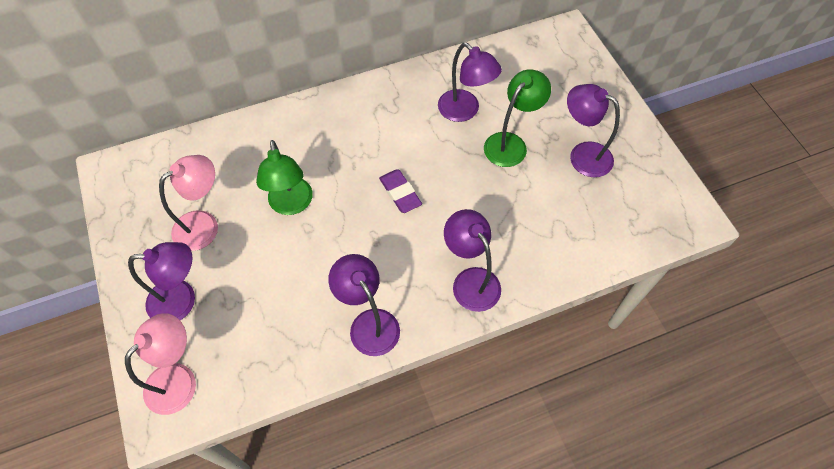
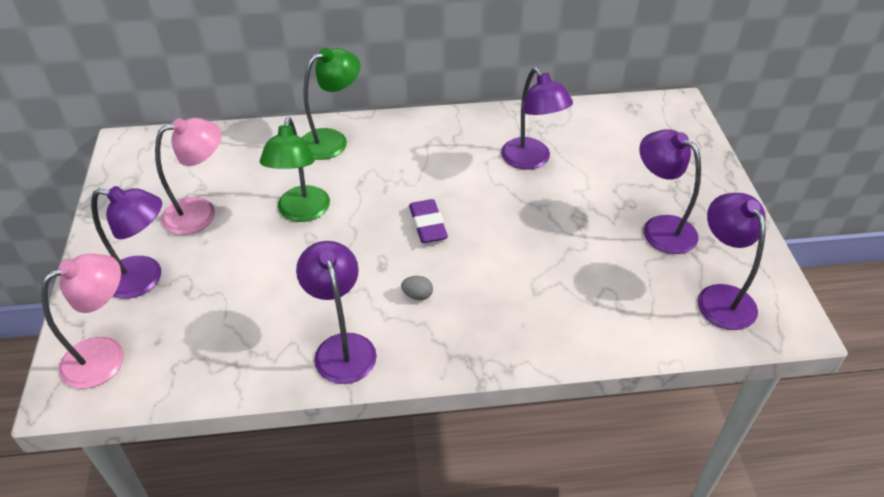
camera: 15 degrees right, 15 degrees down
(413, 261) = (417, 295): none -> grey egg
(470, 280) = (479, 329): purple lamp -> purple lamp (720, 297)
(510, 143) = (575, 200): green lamp -> green lamp (332, 140)

